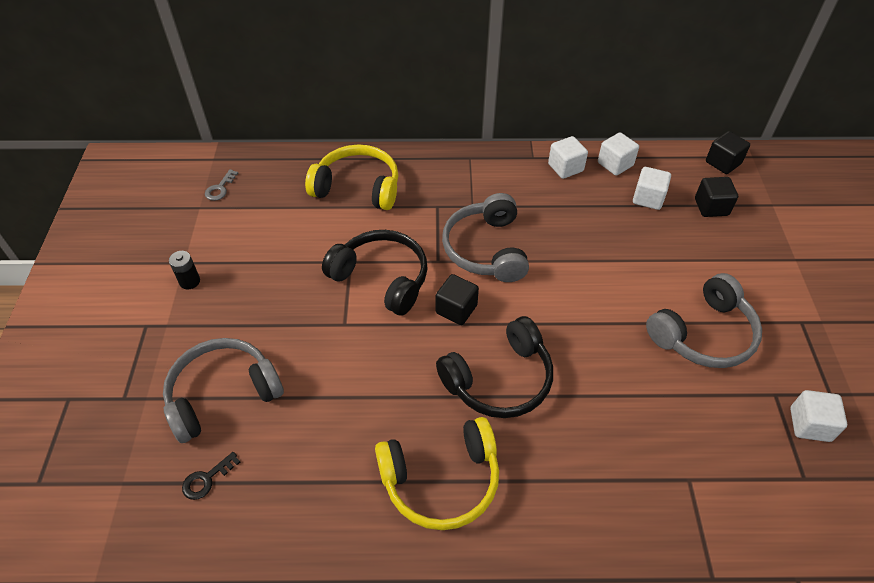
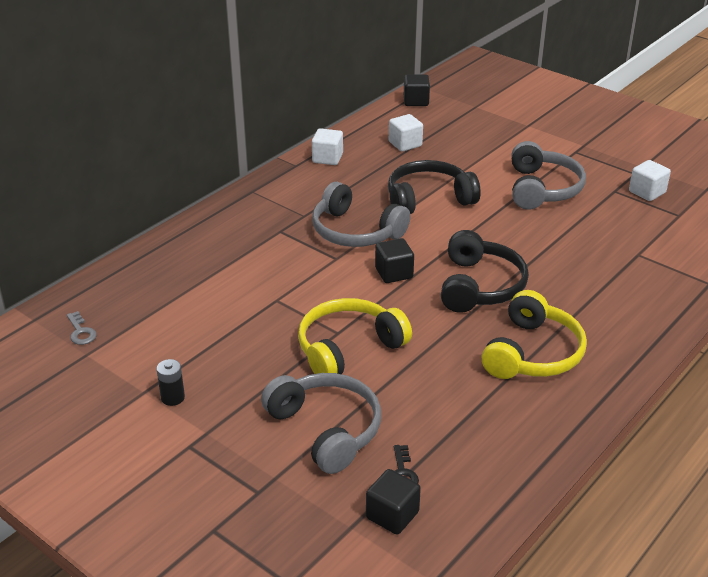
camera: 50 degrees left, 15 degrees down
(222, 394) = (326, 429): grey headphones -> grey headphones turned 135 degrees clockwise
(358, 187) = (200, 258): yellow headphones -> yellow headphones (348, 348)
(382, 278) = (316, 292): black headphones -> black headphones (428, 199)
(615, 164) = (355, 138): white cube -> none
(711, 207) = (446, 127): black cube -> black cube (392, 515)

